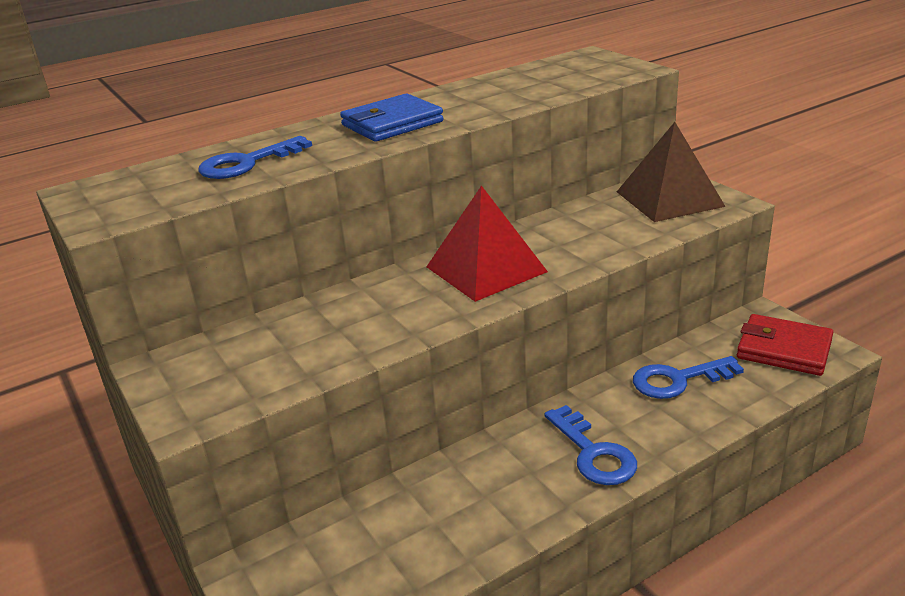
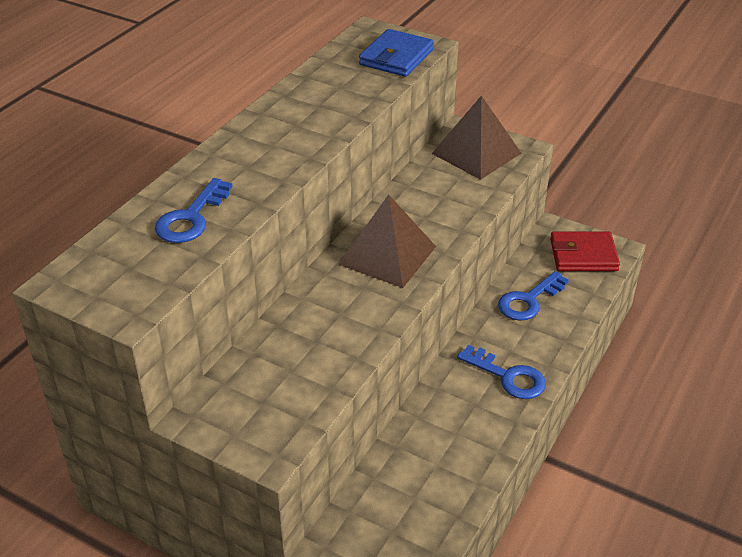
camera: 30 degrees left, 10 degrees up
(392, 123) = (276, 146): blue wallet -> blue wallet (396, 57)
(486, 269) = (387, 255): red pyramid -> brown pyramid

